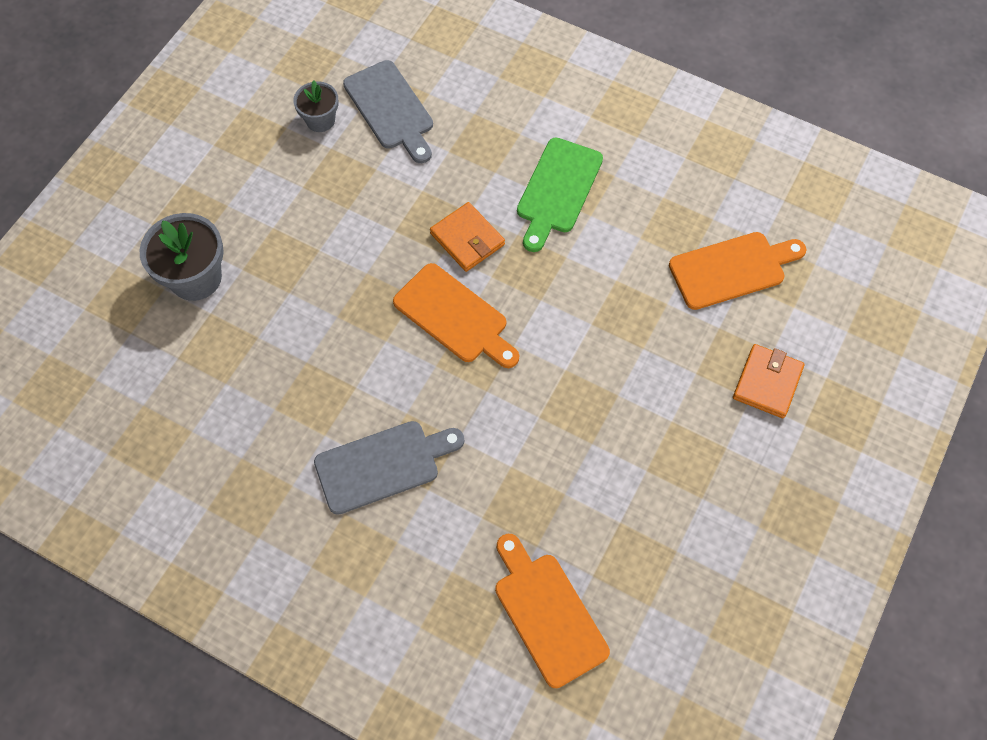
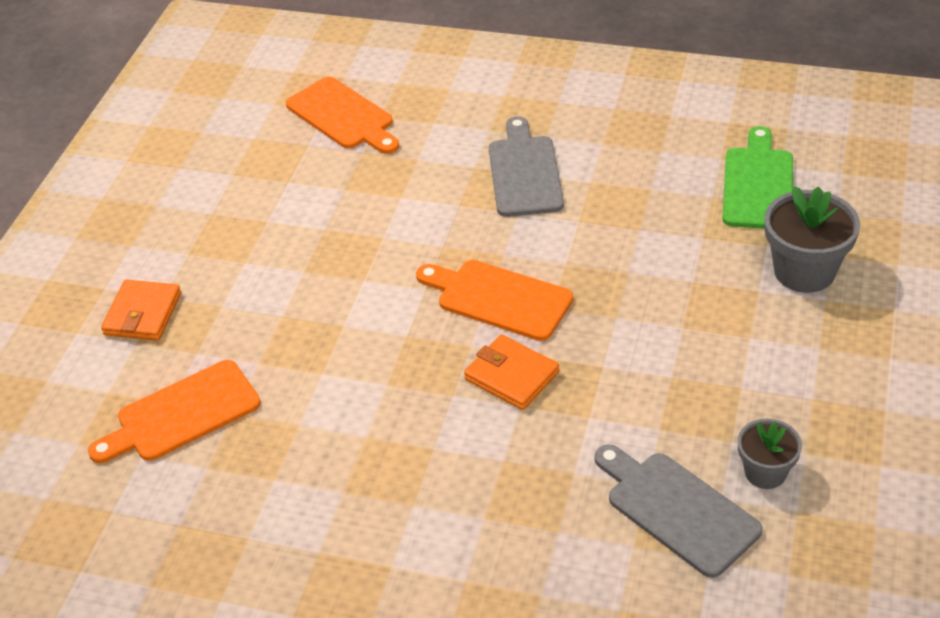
camera: 170 degrees right, 20 degrees down
(383, 465) = (524, 172): grey cutting board -> grey cutting board turned 120 degrees clockwise
(557, 190) = (414, 456): green cutting board -> green cutting board (758, 184)

